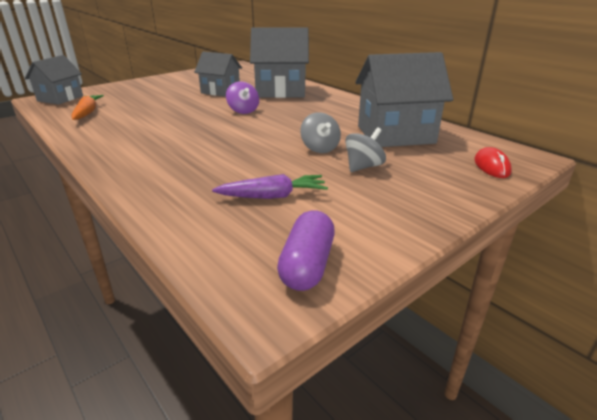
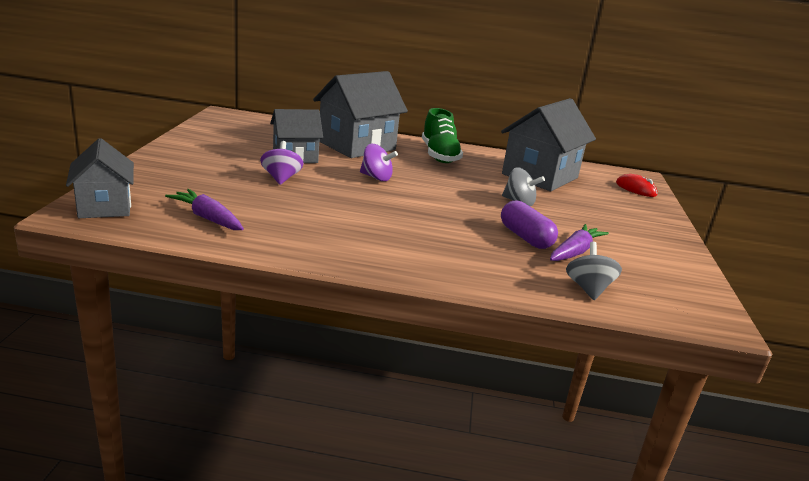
camera: 45 degrees left, 5 degrees down
(88, 113) = (207, 218): orange carrot -> purple carrot
(180, 101) = (281, 178): none -> purple spinning top
(307, 265) = (682, 288): purple capsule -> purple capsule (525, 237)
(333, 105) = (439, 155): none -> green shoe
(363, 167) = (576, 210): grey spinning top -> grey spinning top (588, 289)

